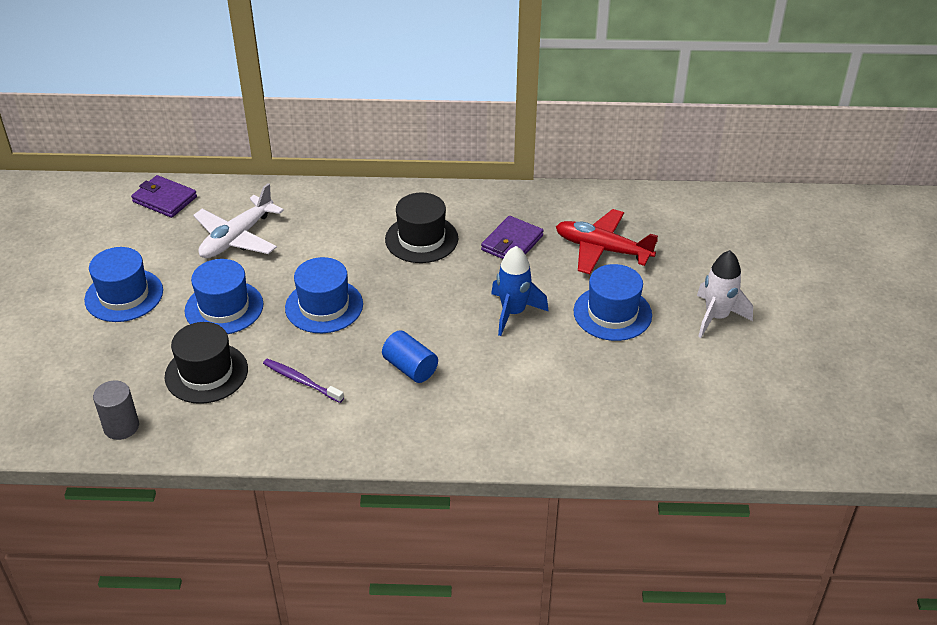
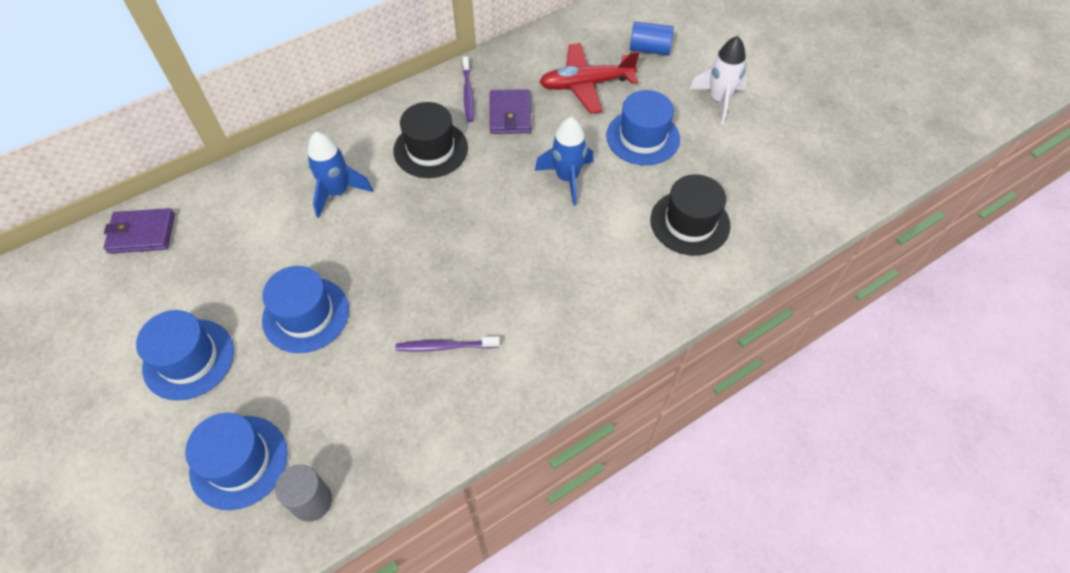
camera: 35 degrees left, 15 degrees up
(206, 373) = (348, 392): black hat -> black hat (690, 222)
(237, 238) = (255, 236): white plane -> none
(322, 236) = (337, 192): none -> blue rocket
(324, 306) = (400, 260): blue hat -> blue hat (239, 462)
(410, 368) = (529, 277): blue cylinder -> blue cylinder (649, 49)
(492, 211) = (468, 94): none -> purple toothbrush

